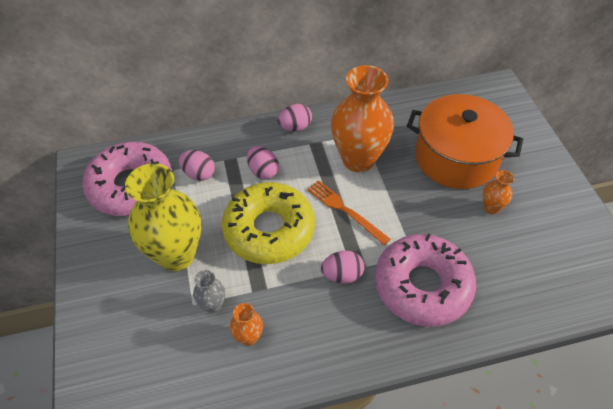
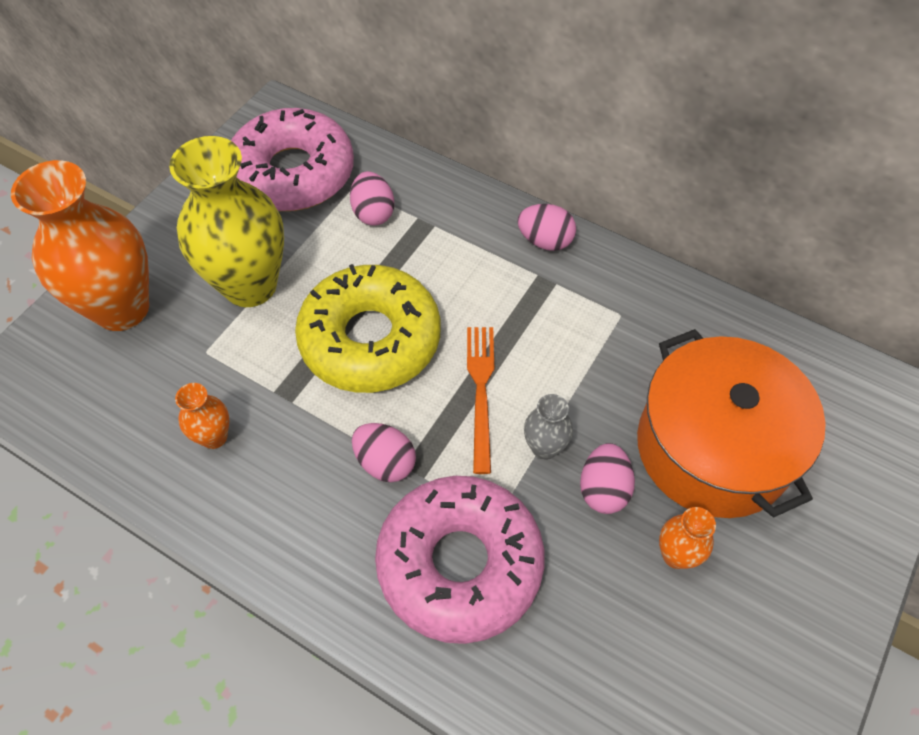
camera: 45 degrees right, 5 degrees up
(213, 305) = (221, 370): grey vase -> grey vase (544, 447)
(263, 171) = (444, 265): pink egg -> pink egg (603, 489)
(358, 159) = (574, 343): orange vase -> orange vase (122, 308)

